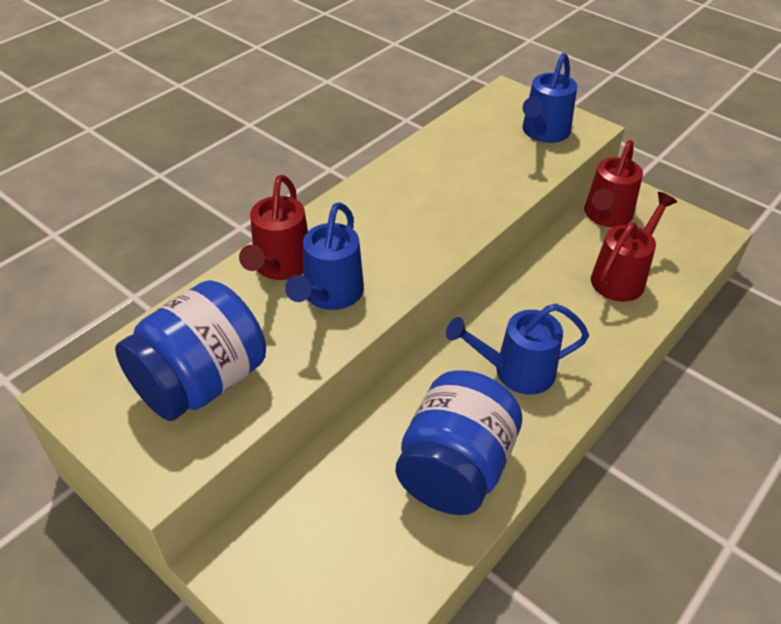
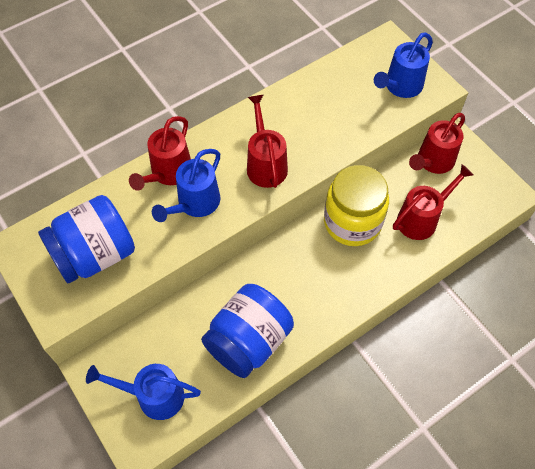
camera: 15 degrees right, 15 degrees up
(409, 234) = (265, 163): none -> red watering can
(515, 371) = (314, 279): blue watering can -> blue watering can (153, 396)
(537, 296) = (352, 222): none -> yellow jar

